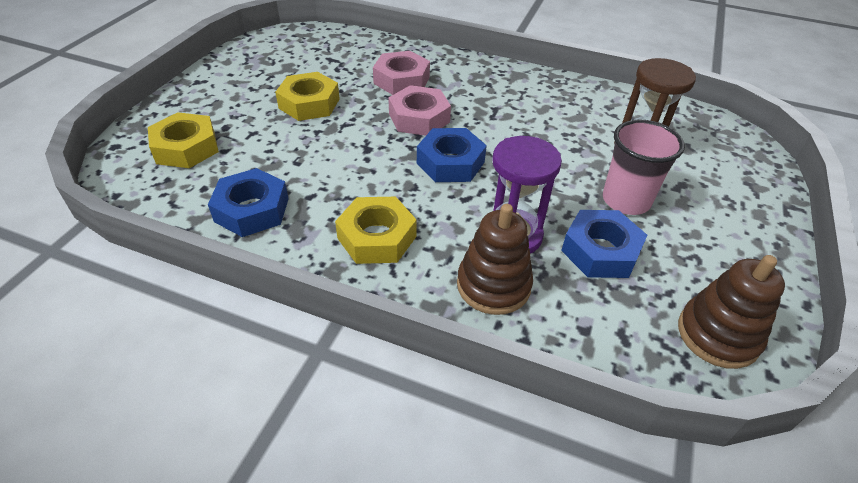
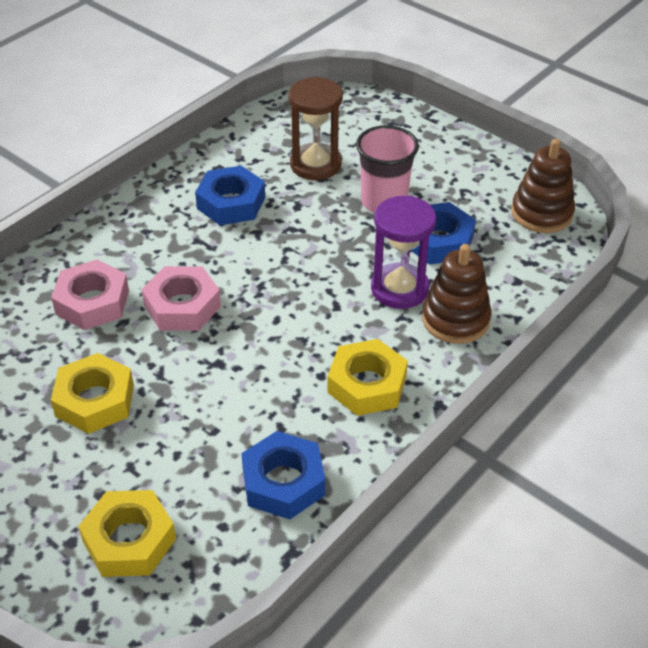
camera: 70 degrees left, 0 degrees up
(450, 162) = (276, 301): blue nut -> blue nut (231, 203)

